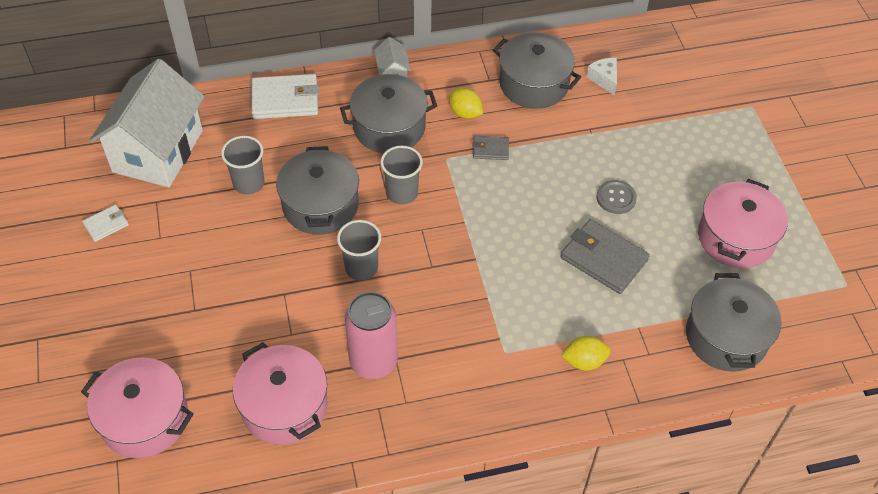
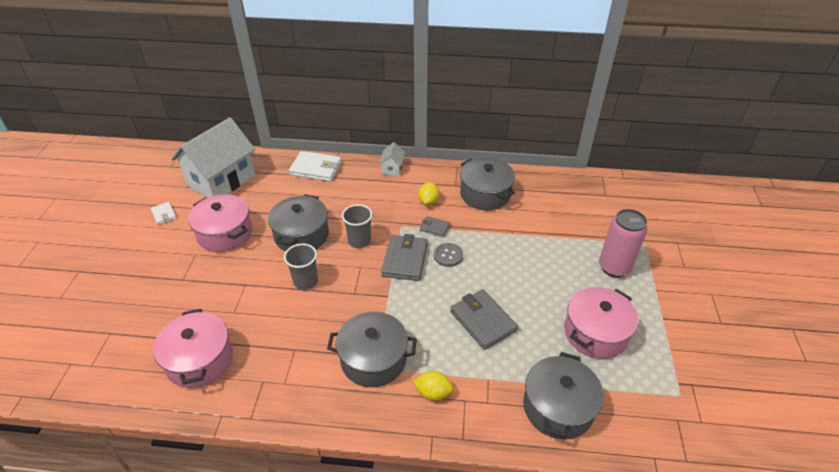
camera: 20 degrees right, 10 degrees down
(106, 224) = (164, 214): white wallet -> white wallet turned 75 degrees clockwise
(144, 419) = (106, 341): pink pot -> pink pot (225, 233)
(248, 183) = (264, 211): grey cup -> none
(373, 361) = (278, 347): pink can -> pink can (614, 267)
(389, 127) = (373, 199): grey pot -> grey pot (373, 359)
(465, 113) = (428, 201): yellow lemon -> yellow lemon turned 45 degrees clockwise
(473, 204) = (405, 260): none -> grey wallet
(604, 79) = (537, 202): white cheese -> none
(616, 198) = (511, 281): grey button -> grey button (448, 255)

